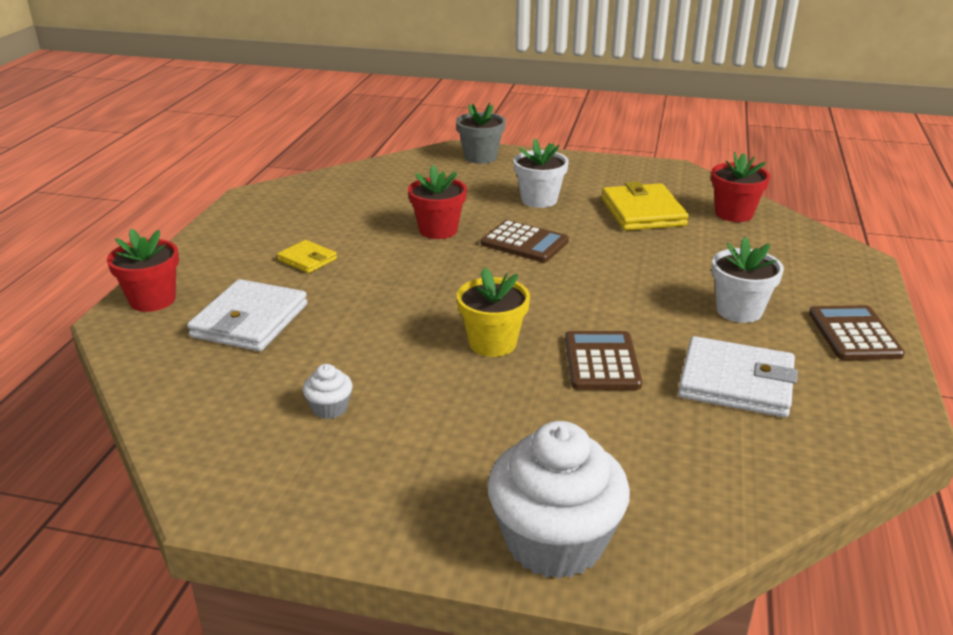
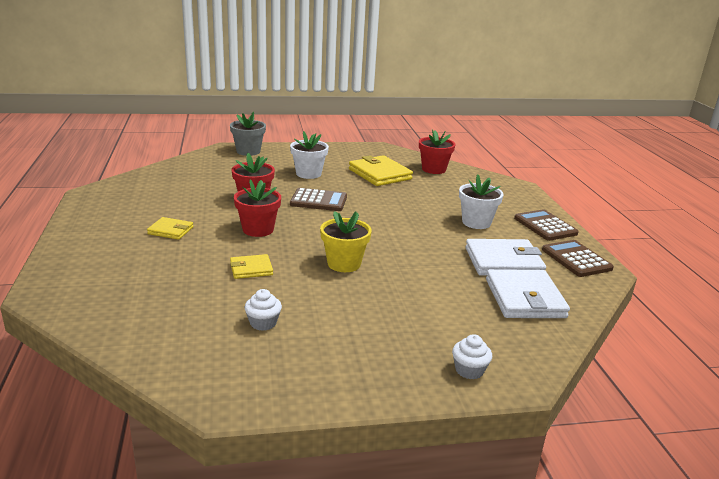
camera: 25 degrees left, 5 degrees down
(152, 300) = (63, 275): red flower pot -> red flower pot (258, 229)
(250, 321) = (157, 277): white wallet -> white wallet (525, 298)
(367, 329) = (251, 269): none -> yellow wallet
(554, 541) = (469, 370): white cupcake -> white cupcake, size x0.43
(601, 362) = (420, 263): brown calculator -> brown calculator (576, 259)

